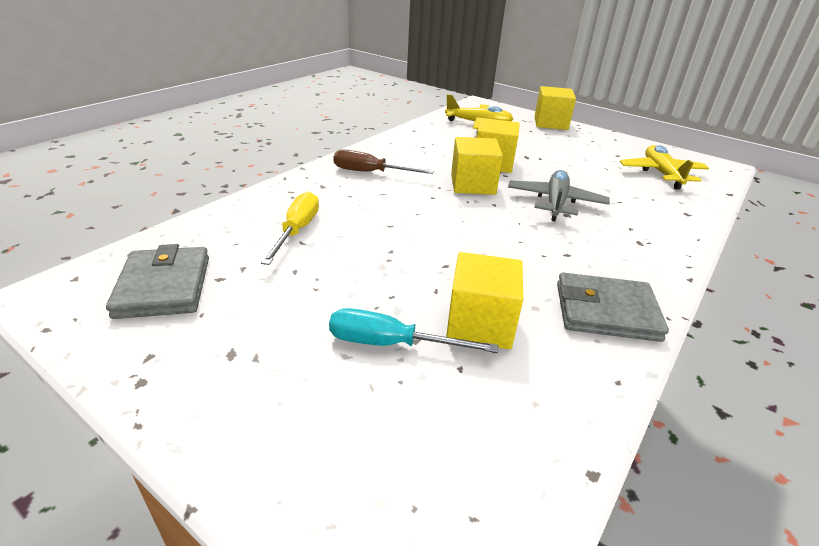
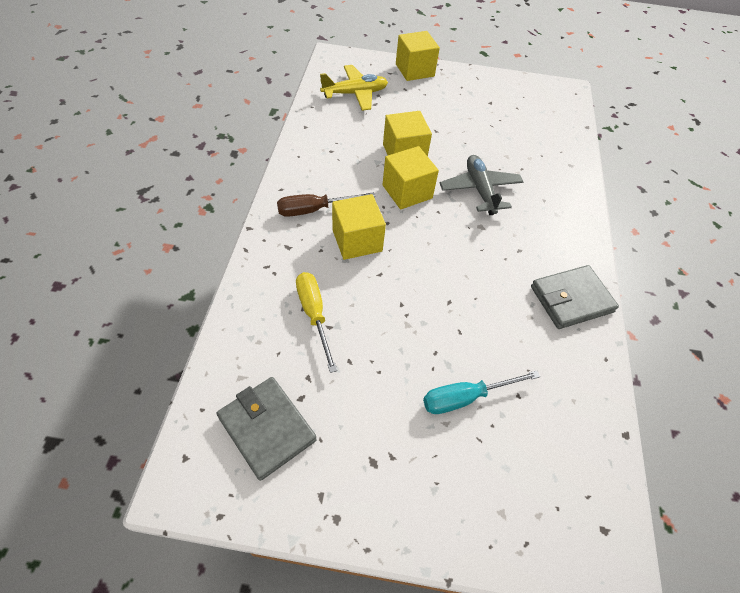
camera: 30 degrees left, 20 degrees up
(480, 324) = (506, 350): yellow cube -> yellow cube (357, 240)
(661, 174) = (533, 118): yellow plane -> none

